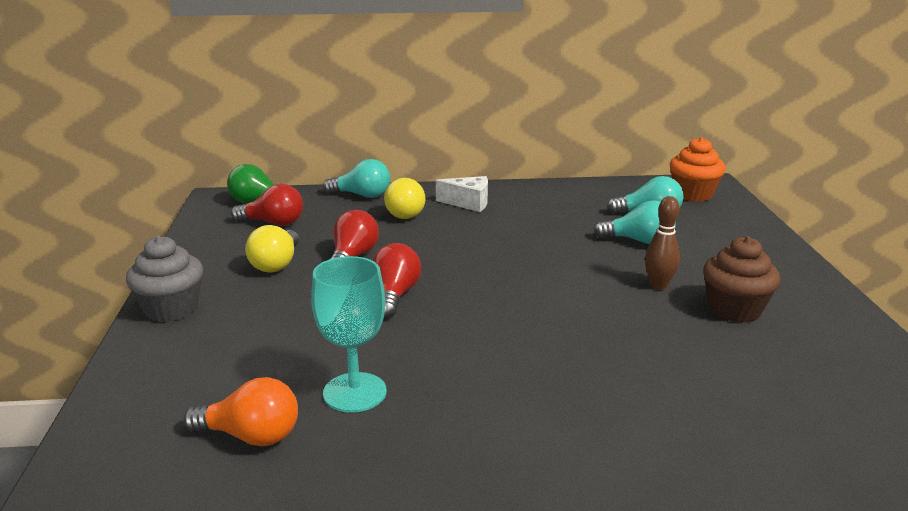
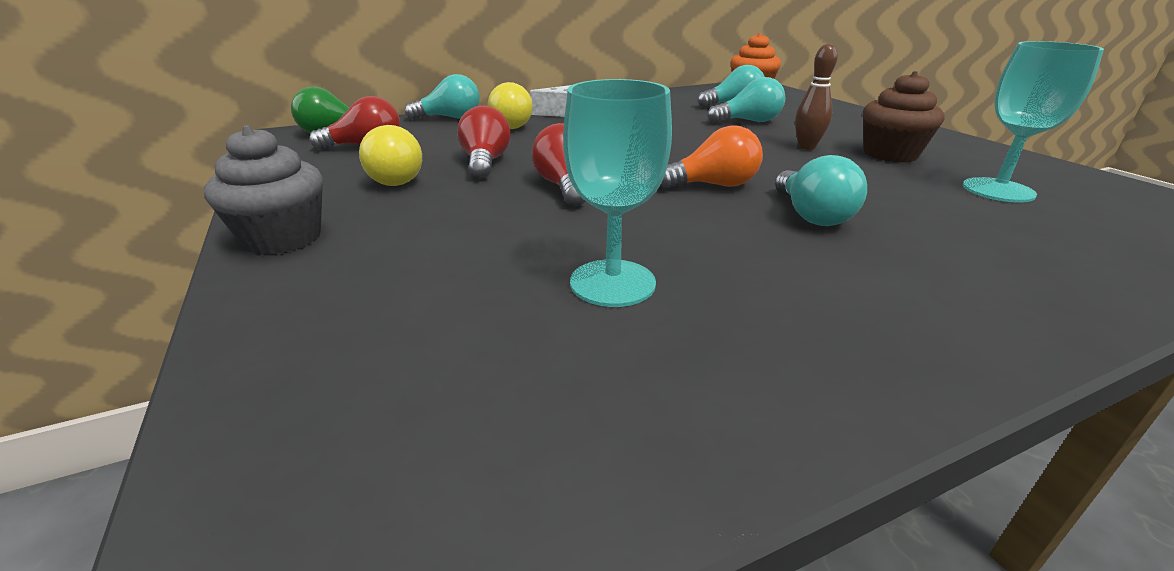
camera: 20 degrees left, 5 degrees up
(251, 436) = (517, 364): orange light bulb -> orange light bulb (713, 185)
(568, 365) = (811, 215): none -> turquoise light bulb
(784, 372) = (998, 190): none -> turquoise goblet

